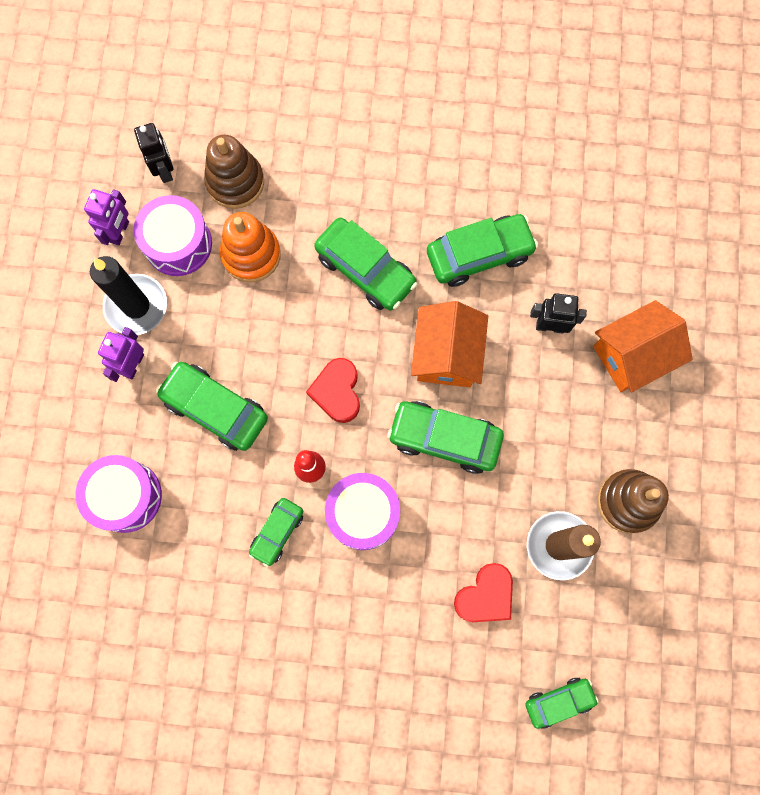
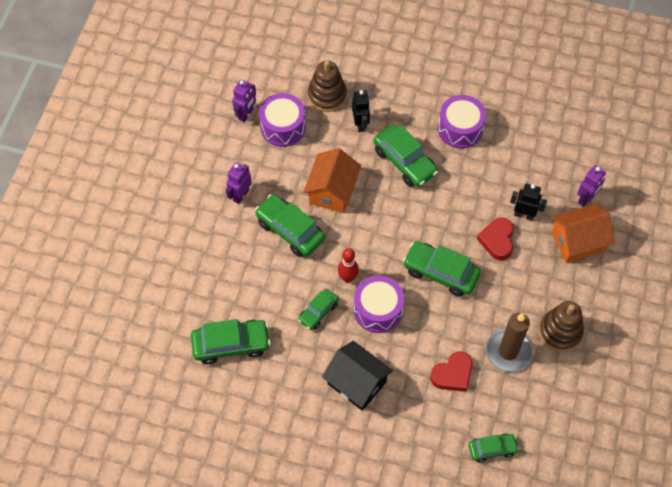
camera: 10 degrees right, 15 degrees down
(125, 496) = (221, 274): purple drum -> purple drum (460, 129)
(136, 306) = (249, 160): black candle -> none
(165, 170) = (282, 82): black robot -> black robot (360, 124)
(251, 254) = (330, 141): orange stacking toy -> none
(337, 392) = (373, 233): red heart -> red heart (497, 240)
(350, 634) = (357, 383): none -> black house
(447, 354) = (451, 221): orange house -> orange house (332, 191)
(479, 254) = (483, 164): green car -> green car (231, 344)
(635, 285) = (586, 198): none -> purple robot

